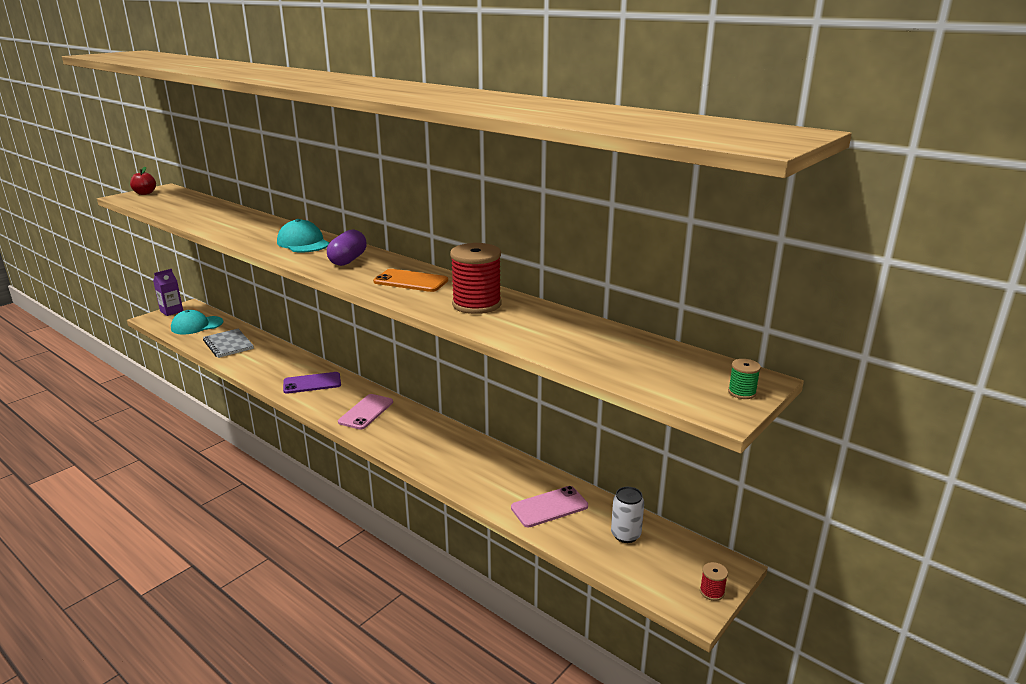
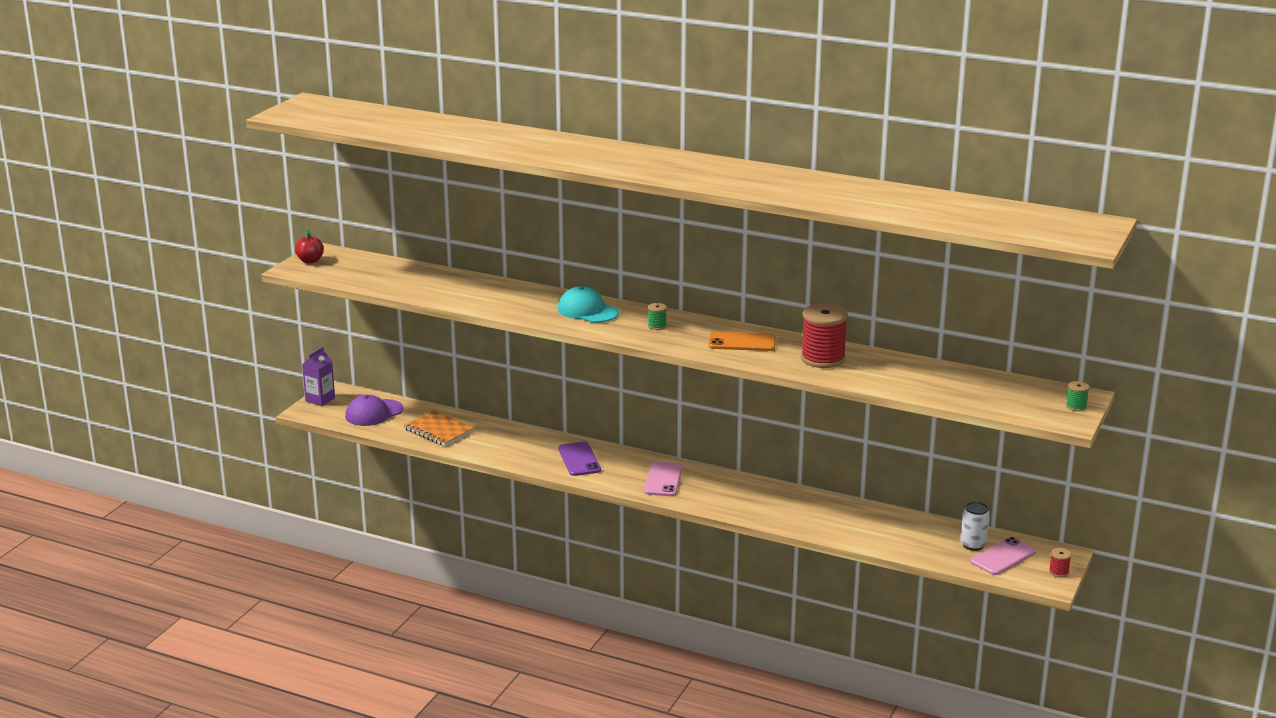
camera: 15 degrees left, 0 degrees up
(197, 325) = (374, 413): turquoise cap -> purple cap
(228, 344) = (439, 430): grey notebook -> orange notebook
(312, 383) = (579, 459): purple phone -> purple phone turned 75 degrees counterclockwise
(348, 260) = (657, 326): purple capsule -> green spool
(549, 507) = (897, 534): pink phone -> pink phone (1003, 557)

